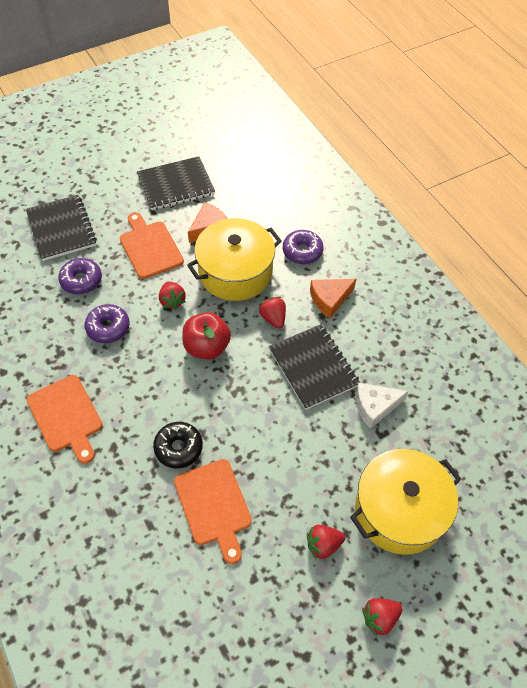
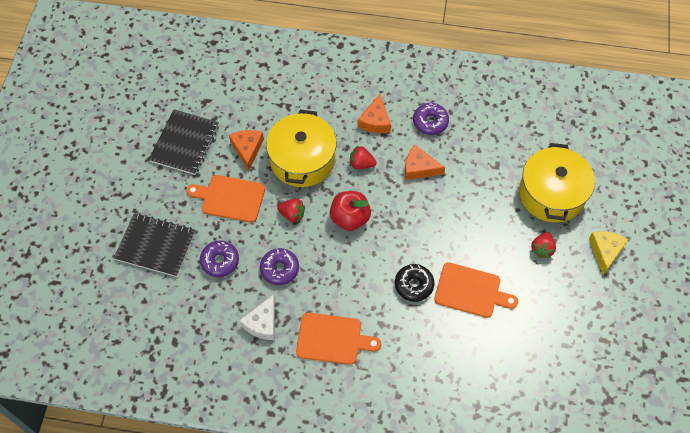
camera: 50 degrees left, 5 degrees up
(302, 251) = (321, 108): purple donut -> purple donut (430, 122)
(313, 367) = (419, 168): black notebook -> orange cheese
(375, 406) = (475, 155): white cheese -> white cheese (262, 323)
(380, 618) = (605, 251): red strawberry -> yellow cheese

